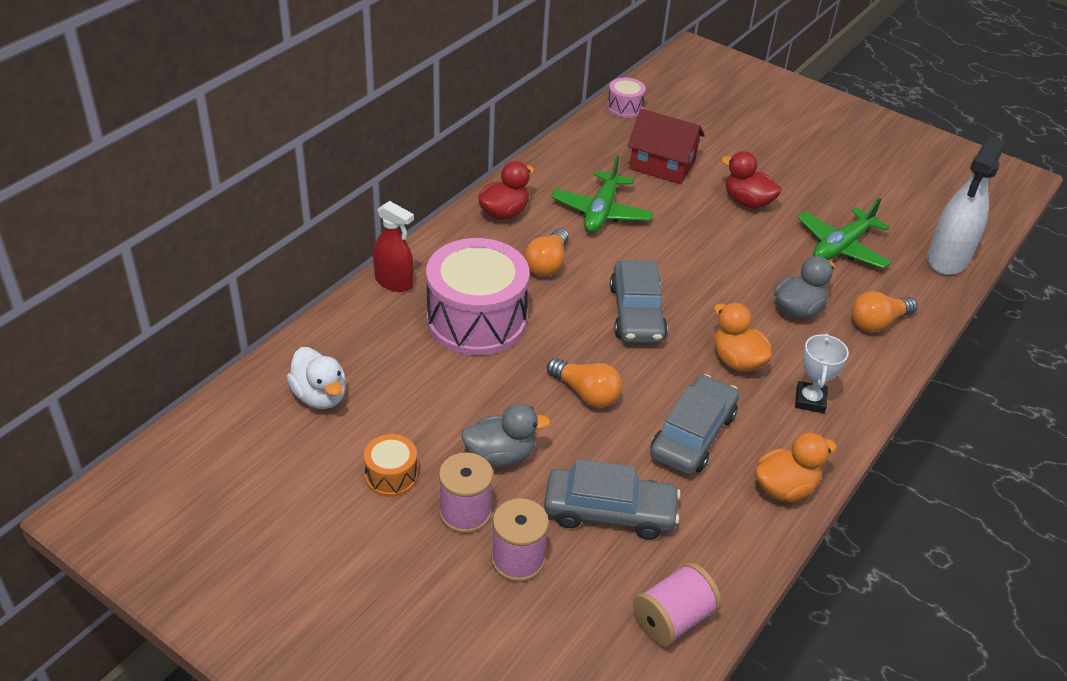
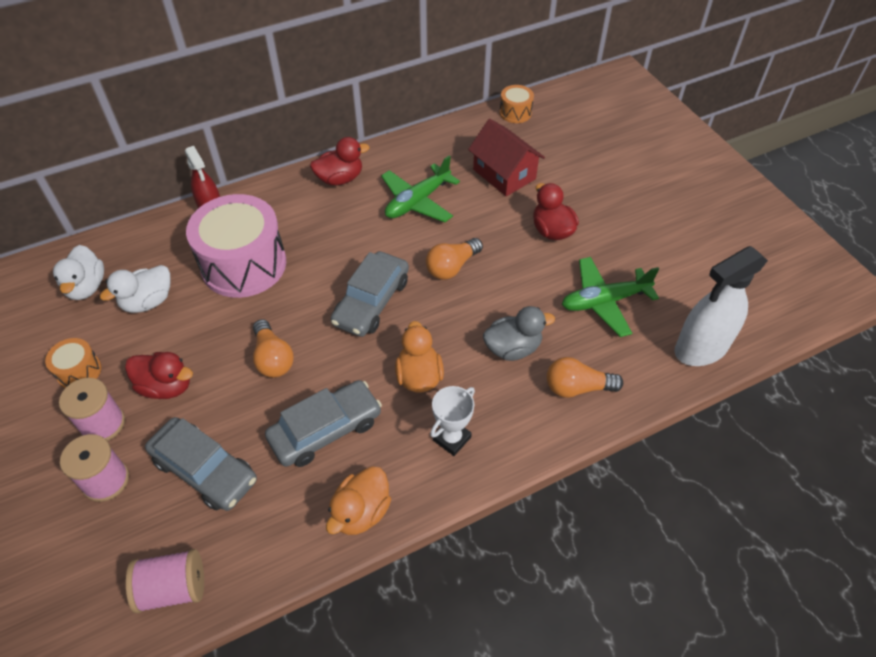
camera: 30 degrees right, 10 degrees up
(405, 387) = (148, 301): none -> white duck
(500, 455) = (166, 386): grey duck -> red duck
(547, 264) = (337, 234): orange light bulb -> orange light bulb (452, 267)
(625, 107) = (515, 112): pink drum -> orange drum
(785, 488) = (361, 512): orange duck -> orange duck turned 120 degrees clockwise

